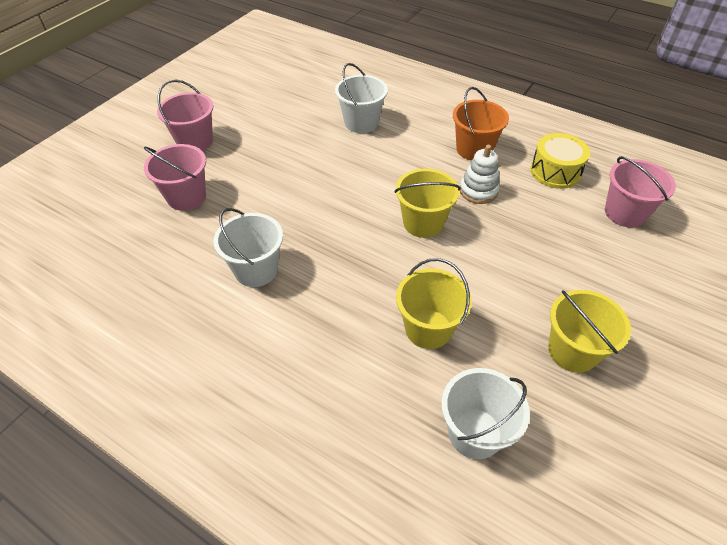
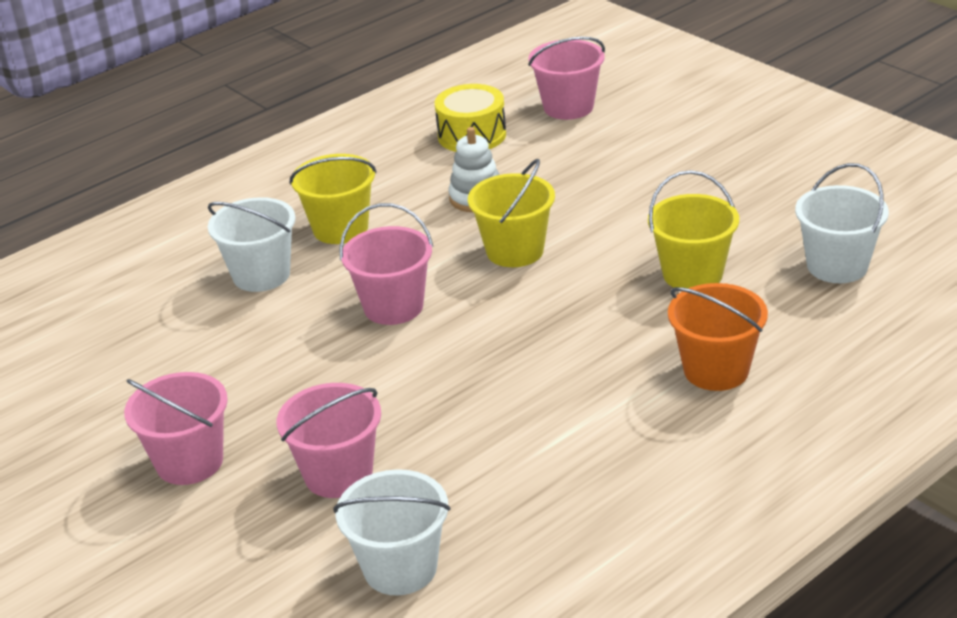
camera: 70 degrees left, 15 degrees down
(256, 270) = (539, 406): white bucket -> white bucket (400, 568)
(344, 181) = (393, 307): none -> pink bucket
(474, 149) = (390, 186): orange bucket -> orange bucket (716, 370)
(572, 351) = (753, 186): yellow bucket -> yellow bucket (340, 228)

